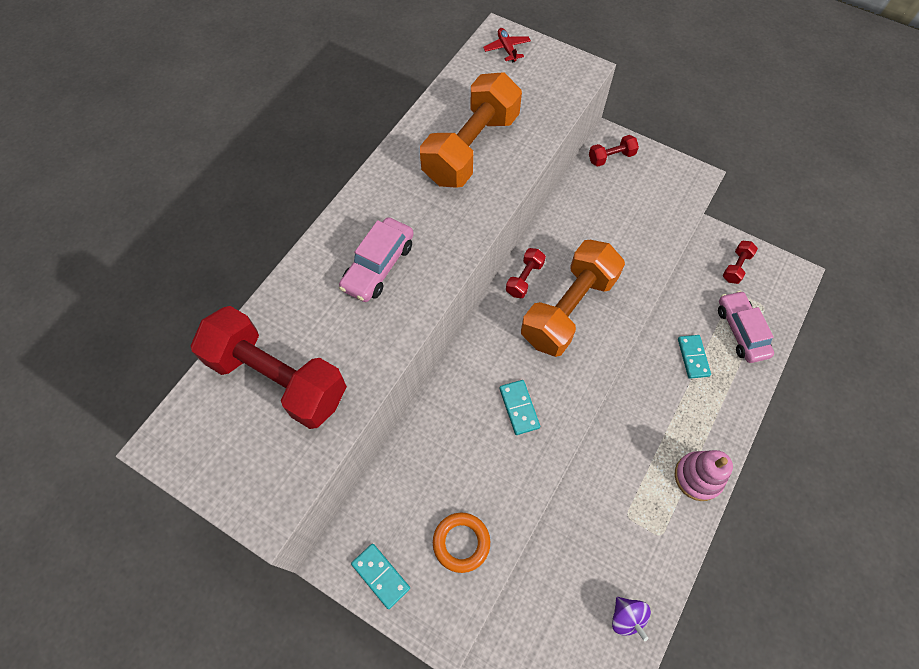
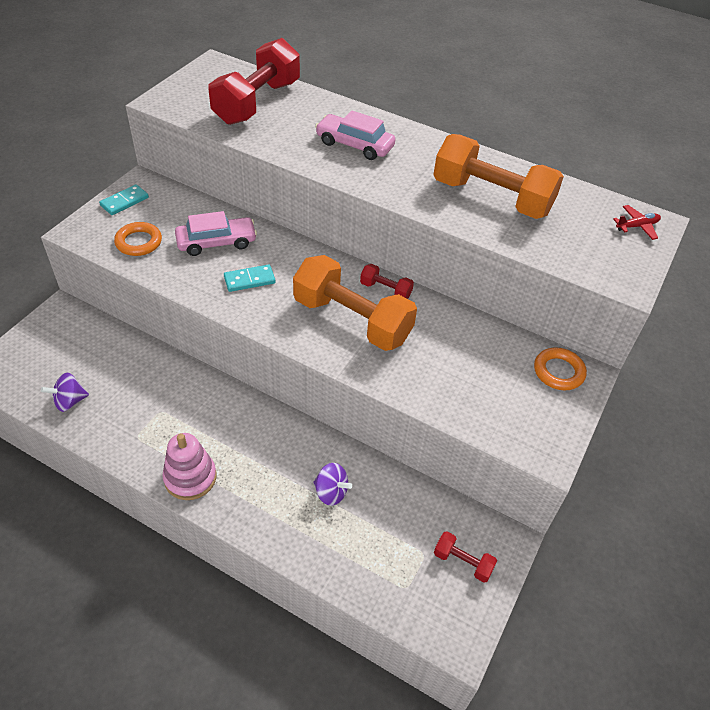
camera: 85 degrees right, 15 degrees down
(611, 157) = (558, 372): red dumbbell -> orange ring
(693, 357) = (331, 492): turquoise domino -> purple spinning top
(741, 331) = (367, 552): pink car -> pink car (216, 242)

